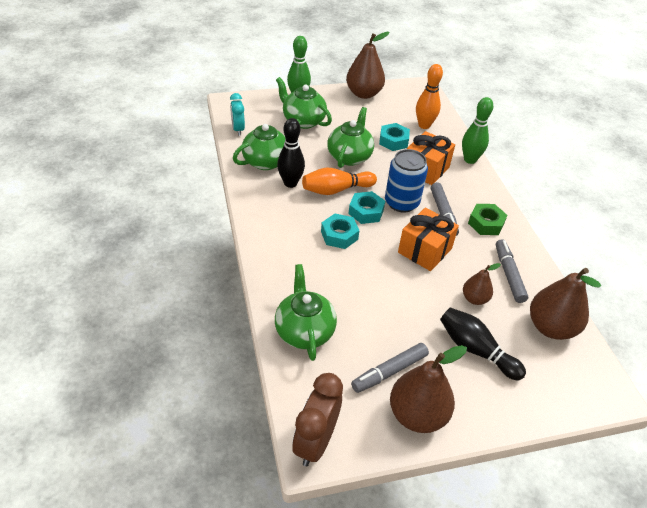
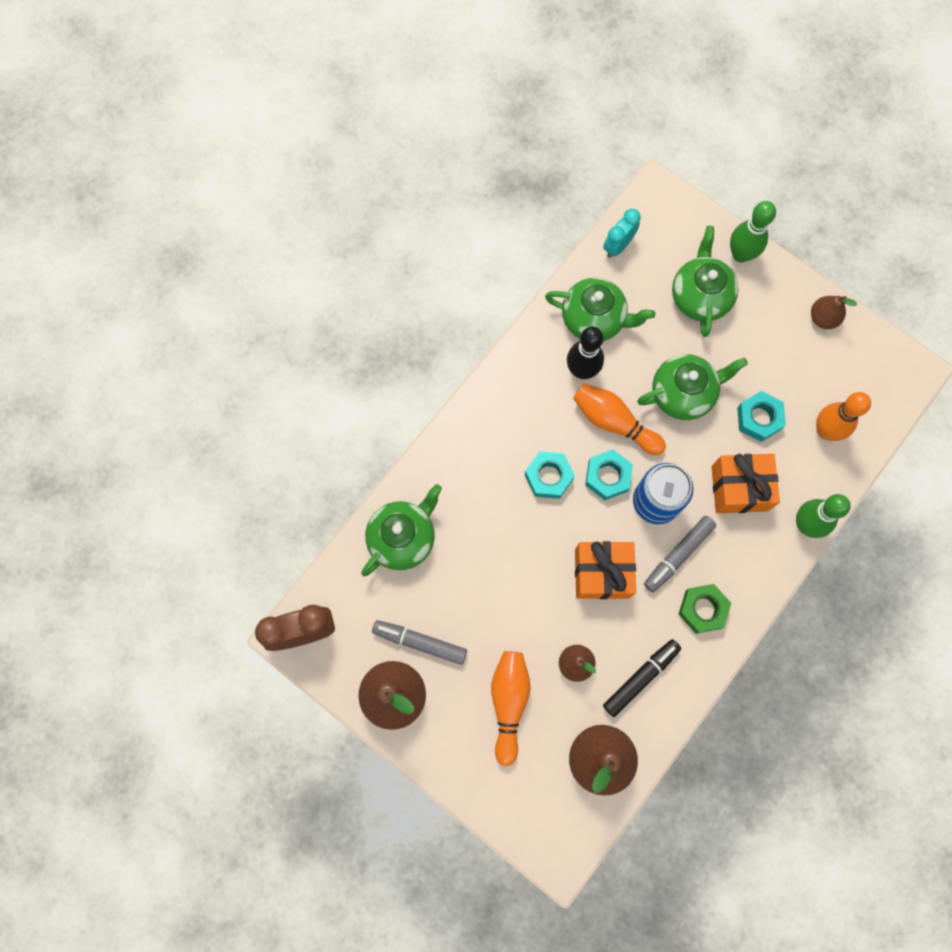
camera: 55 degrees right, 30 degrees up
(363, 94) = (823, 318): brown pear -> brown pear, size x0.55
(475, 350) = (509, 703): black bowling pin -> orange bowling pin
(509, 274) = (641, 678): grey marker -> black marker

